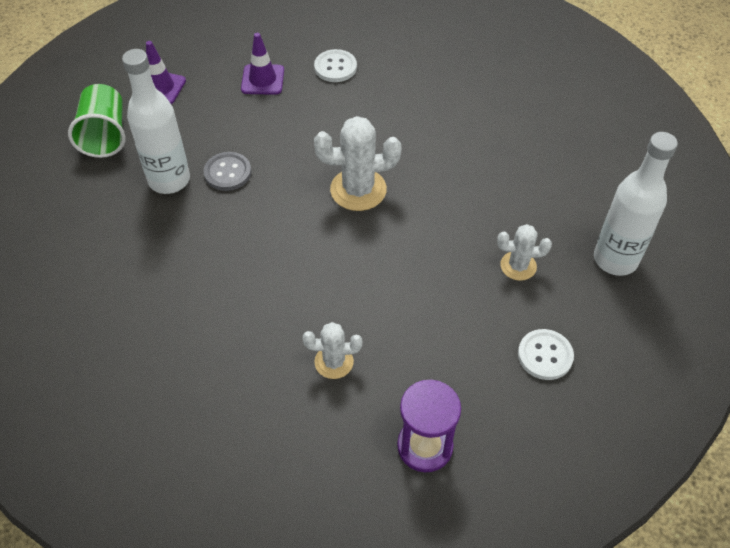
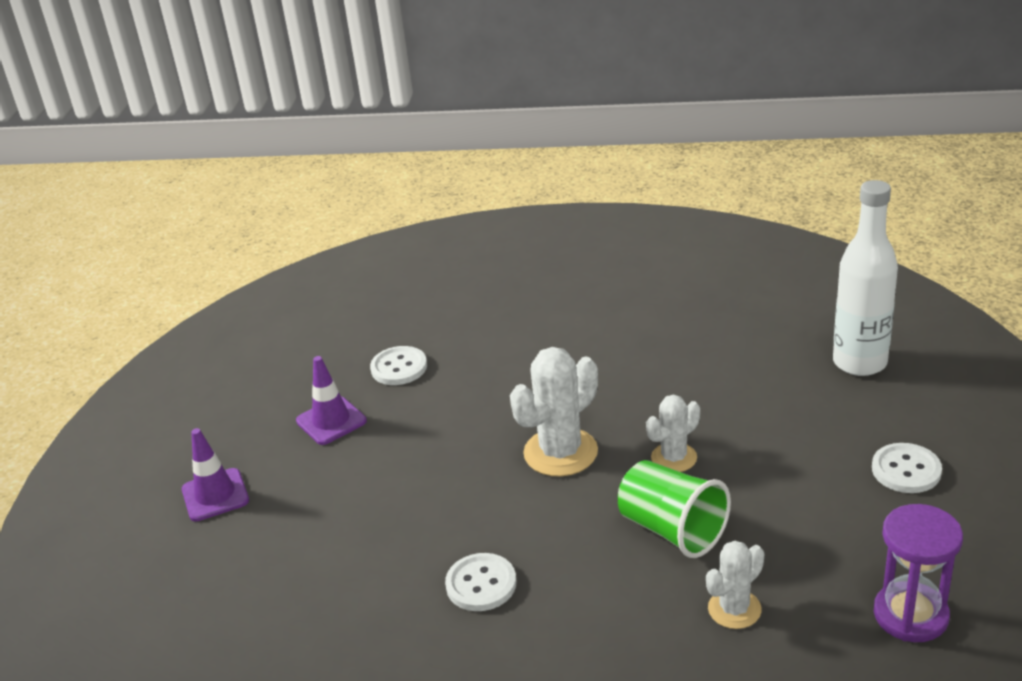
camera: 35 degrees left, 20 degrees down
(105, 135) = (200, 579): green cup -> green cup (672, 530)
(169, 180) = (339, 571): white bottle -> none
(226, 242) = (481, 584): none -> white button
(227, 173) = (400, 523): grey button -> none
(518, 266) = (789, 419): white cactus -> white cactus (674, 458)

